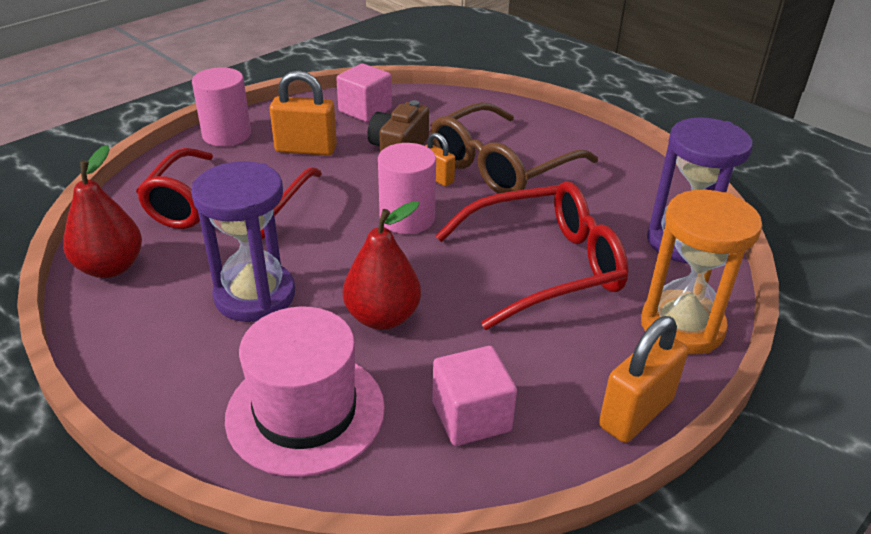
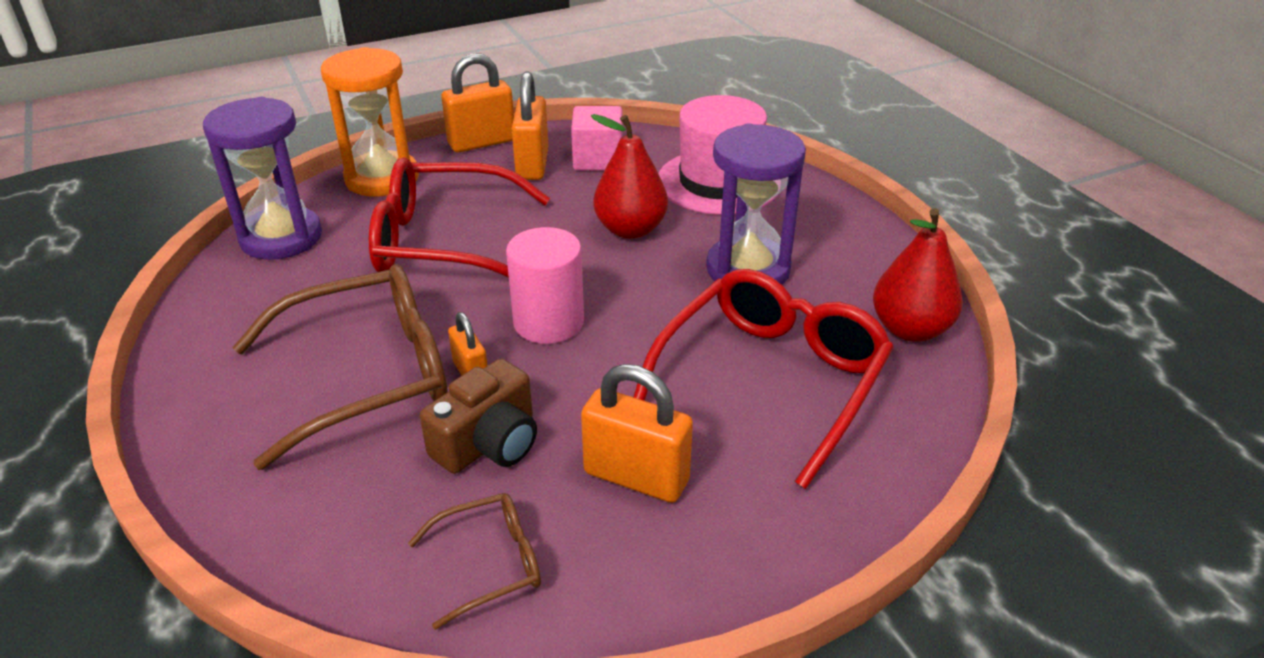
camera: 160 degrees left, 0 degrees up
(226, 135) = (769, 550): pink cylinder -> none
(365, 110) = (489, 564): pink cube -> brown glasses
(544, 388) = (532, 164): none -> orange padlock

